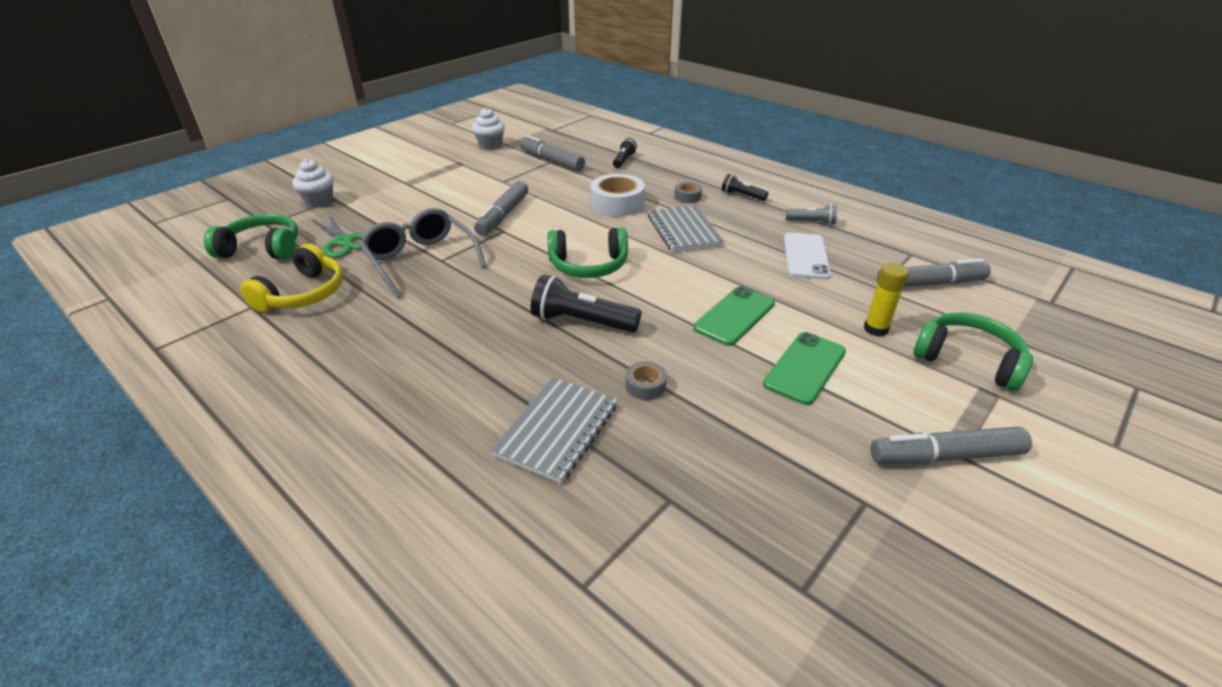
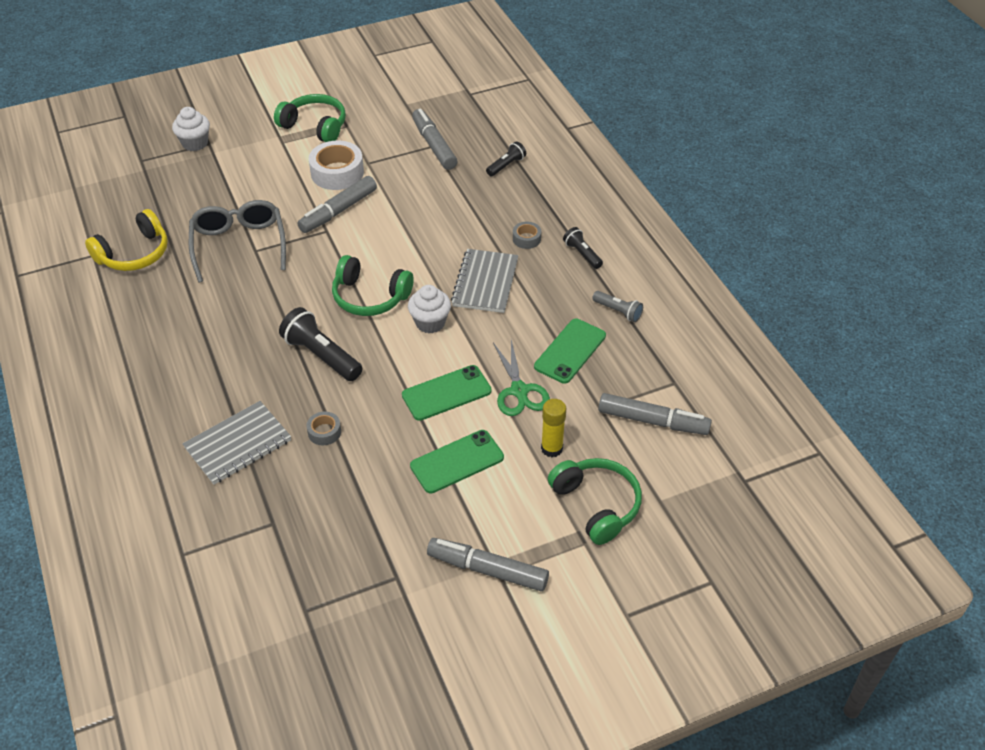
camera: 25 degrees right, 10 degrees up
(262, 249) = (126, 191): green headphones -> green headphones (315, 126)
(344, 242) = (191, 203): green scissors -> green scissors (519, 390)
(490, 145) = (390, 103): white cupcake -> white cupcake (430, 323)
(617, 204) = (452, 227): white tape -> white tape (337, 173)
(806, 256) = (570, 351): white phone -> green phone

